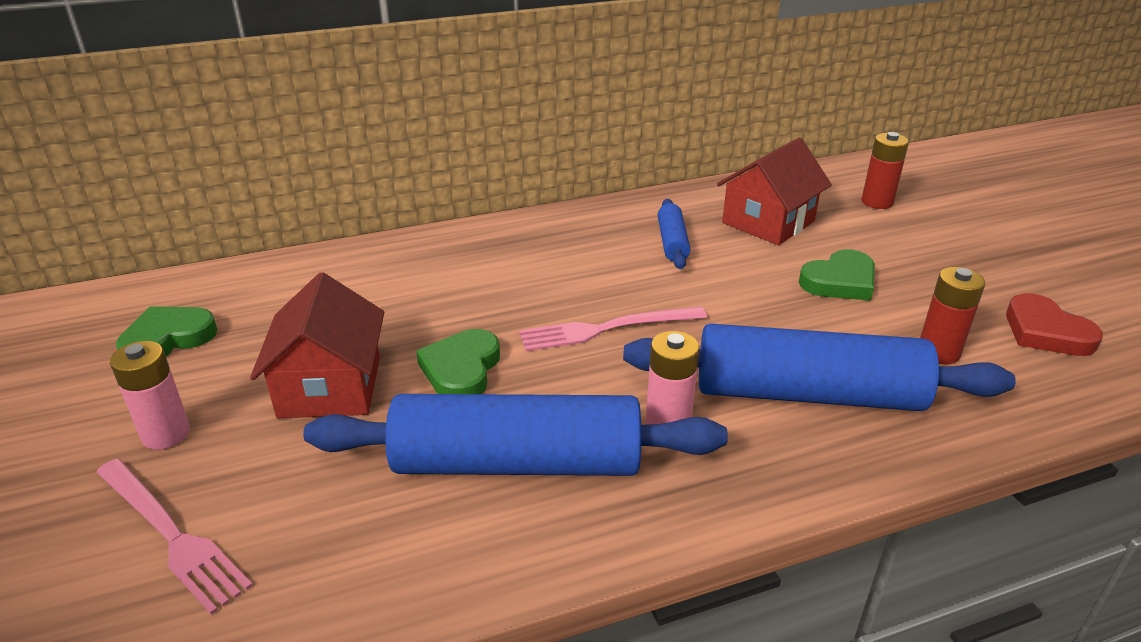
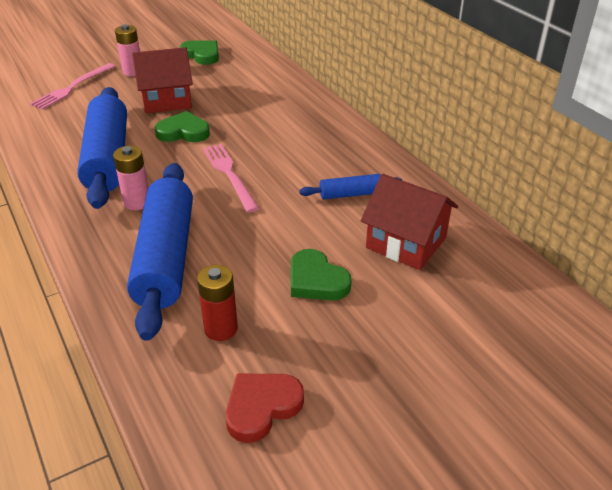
camera: 80 degrees right, 5 degrees up
(877, 202) = (483, 316): red battery -> none

